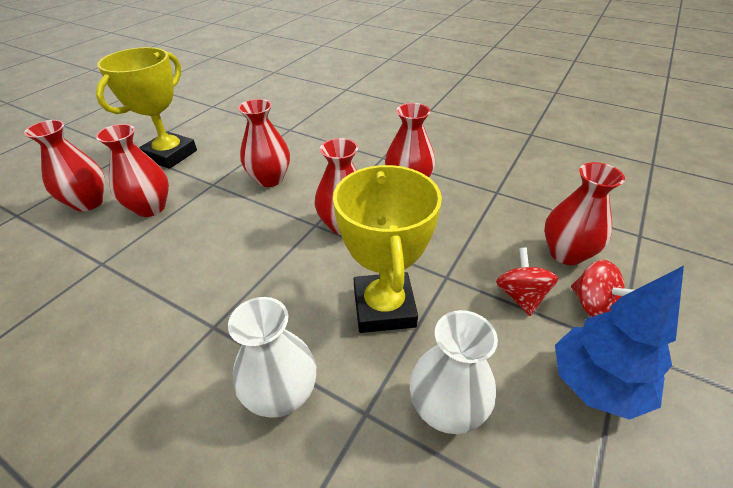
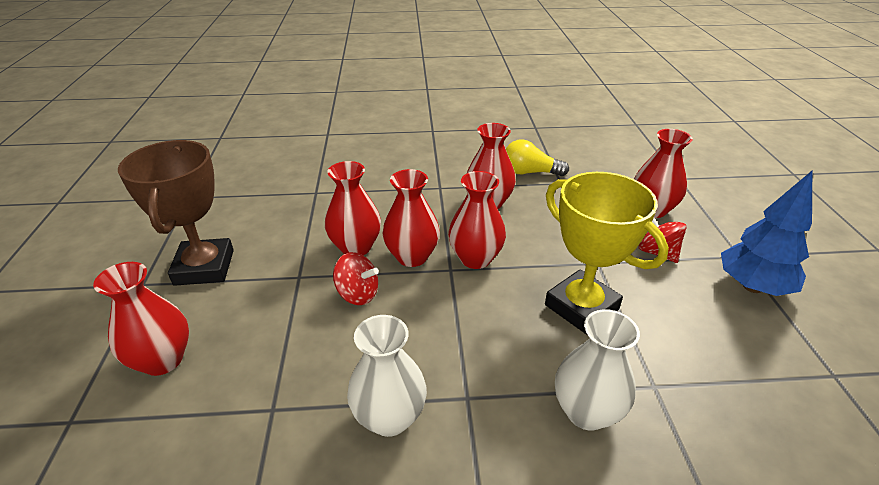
camera: 35 degrees left, 5 degrees down
(150, 207) = (255, 329): red vase -> red vase (412, 256)
(170, 155) = (204, 267): yellow trophy -> brown trophy
(446, 409) = (696, 351): white vase -> white vase (389, 417)
(477, 172) = (530, 172): none -> yellow light bulb
(592, 304) = (701, 237): red spinning top -> red spinning top (358, 294)

